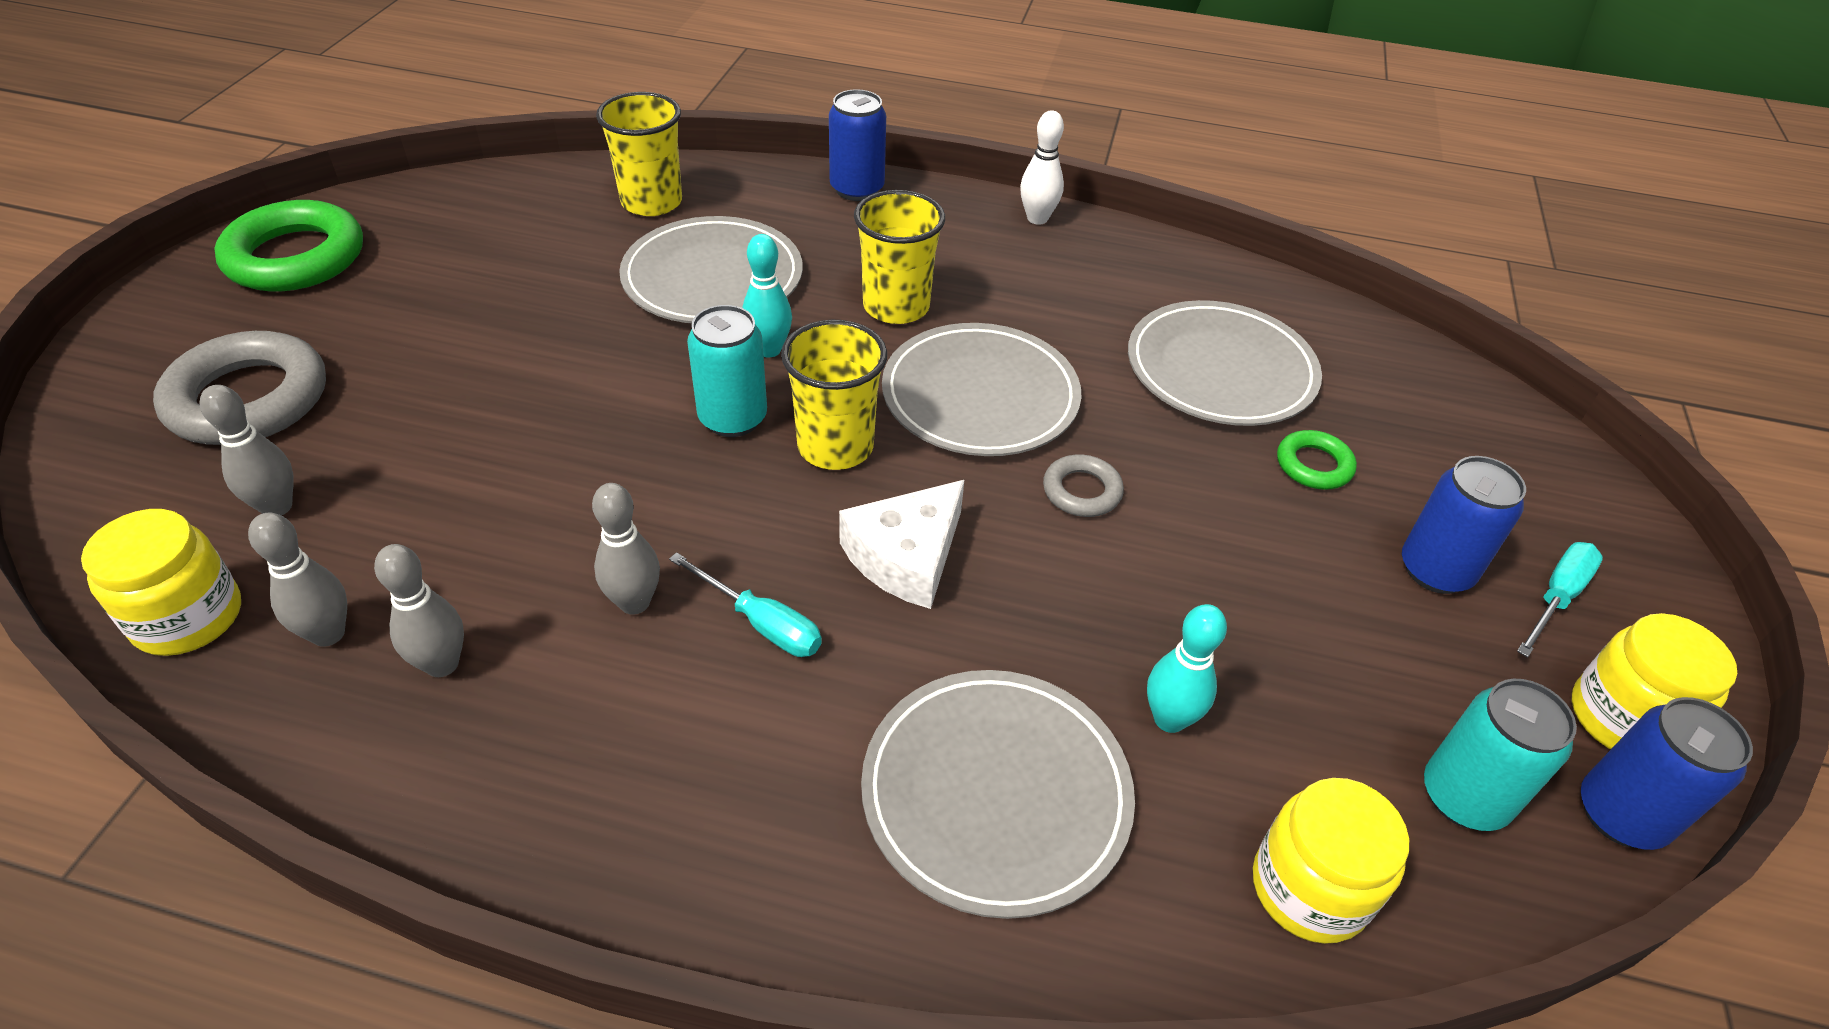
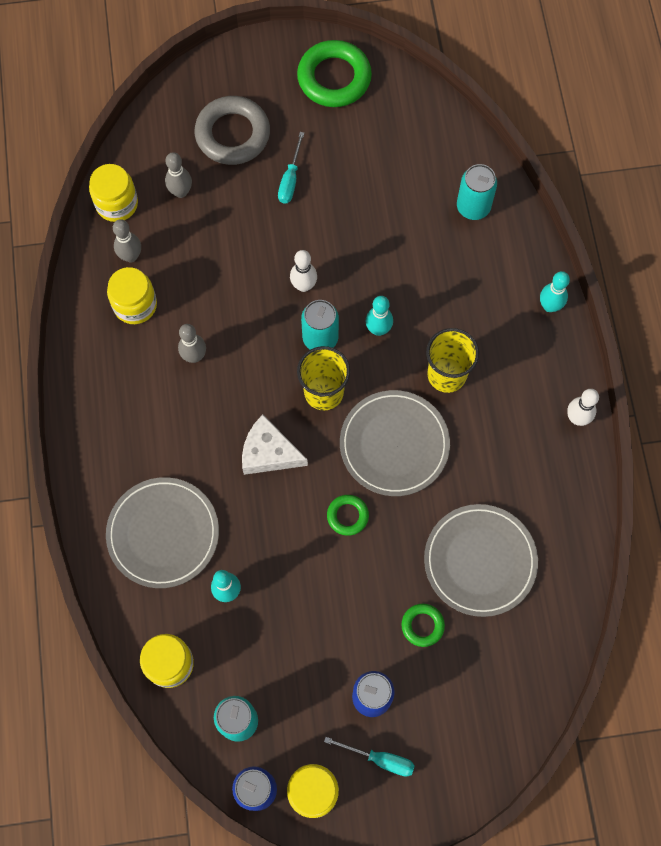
camera: 70 degrees right, 25 degrees up
(442, 664) = (135, 305): grey bowling pin -> yellow jar
(620, 406) = (304, 285): none -> white bowling pin
(651, 202) = (473, 207): yellow cup -> turquoise can
(713, 278) = (422, 273): grey plate -> none
(761, 623) = (205, 410): turquoise screwdriver -> turquoise screwdriver (290, 179)
(857, 189) = (549, 306): blue can -> turquoise bowling pin
(1082, 491) = (347, 516): grey ring -> green ring

